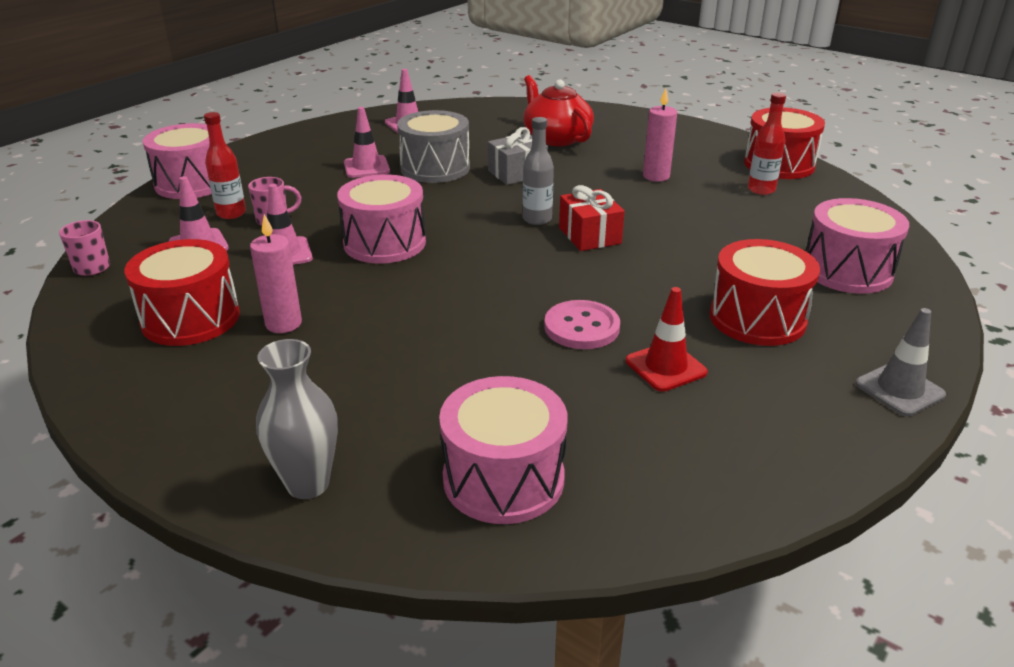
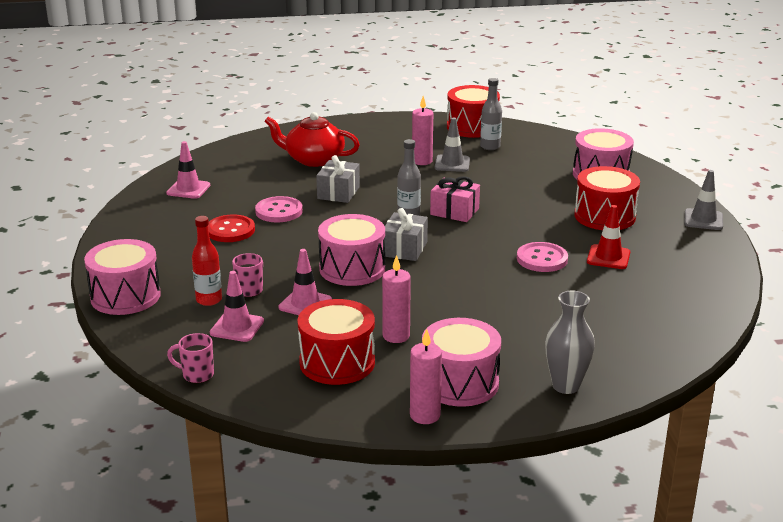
camera: 45 degrees left, 5 degrees down
(134, 417) = (425, 415): none -> pink candle
(366, 167) = (230, 230): pink traffic cone -> red button
(435, 168) = (279, 211): grey drum -> pink button
(467, 248) = (404, 249): none -> grey gift
(503, 478) = (633, 335): pink drum -> pink drum (459, 383)
(589, 235) = (454, 211): red gift -> pink gift
(683, 190) = (452, 164): none -> grey traffic cone
(761, 190) = (490, 147): red bottle -> grey bottle

